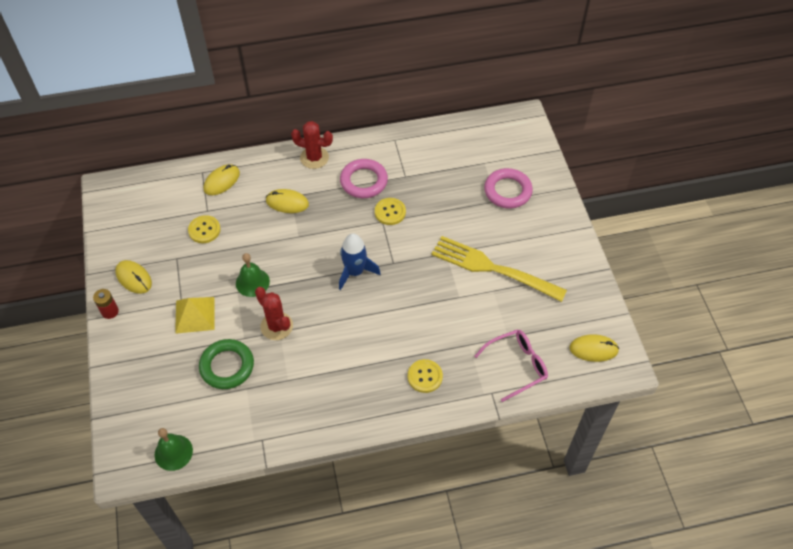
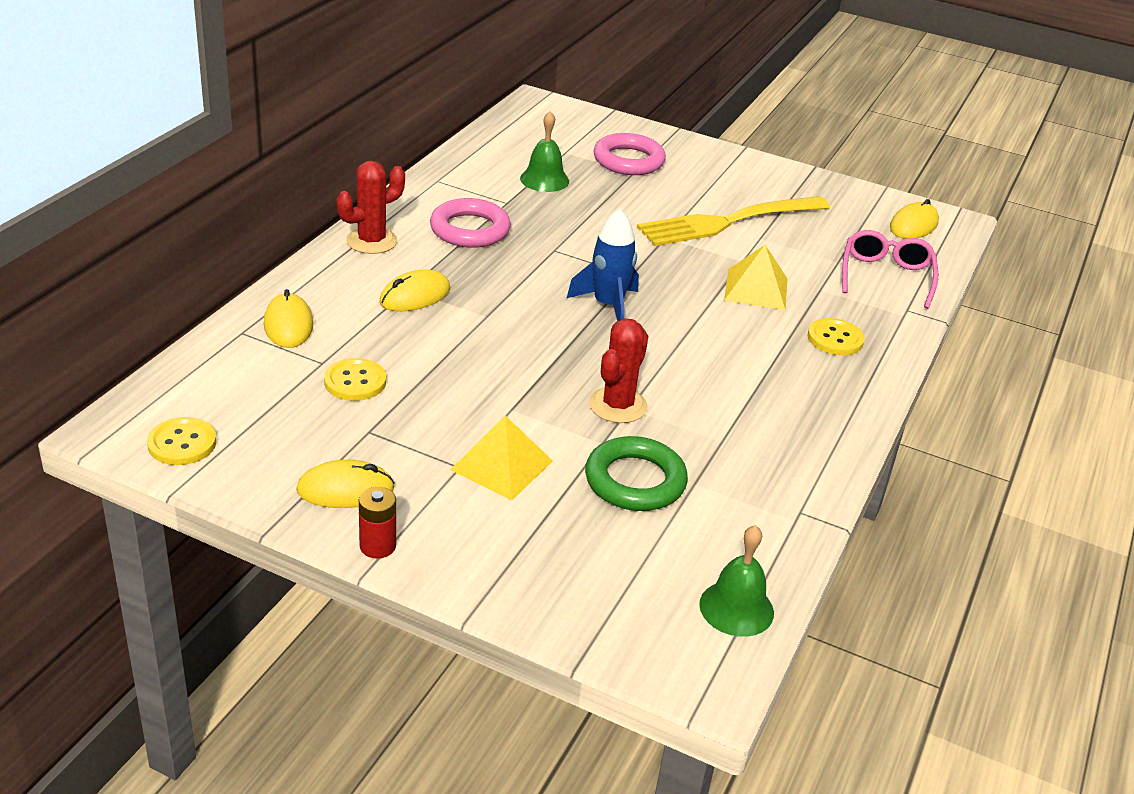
camera: 55 degrees left, 20 degrees down
(252, 282) = (513, 388): green bell -> green bell (544, 179)
(276, 326) = (618, 405): red cactus -> red cactus turned 60 degrees counterclockwise
(390, 212) = (548, 238): yellow button -> yellow button (182, 443)
(437, 318) = (756, 289): none -> yellow pyramid

